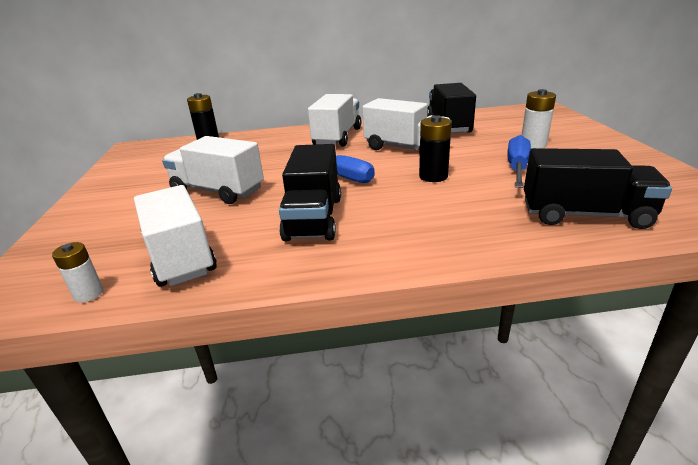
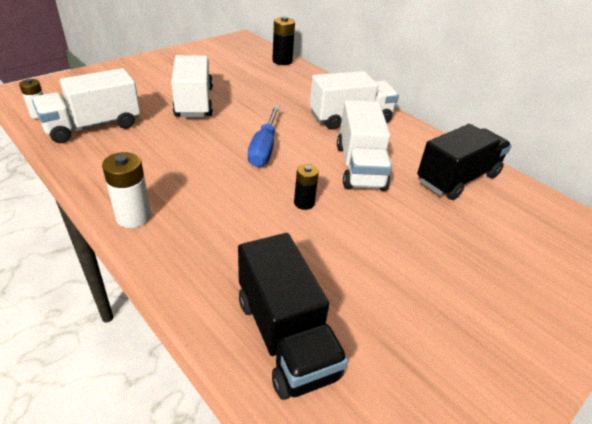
camera: 50 degrees right, 10 degrees up
(180, 256) = (93, 126): white truck -> white truck turned 150 degrees counterclockwise
(314, 218) = (176, 161): black truck -> none
(433, 176) = (304, 203): black battery -> black battery, size x0.66
(517, 168) = (375, 259): blue screwdriver -> none
(533, 144) = (464, 260): white battery -> white battery (133, 217)

